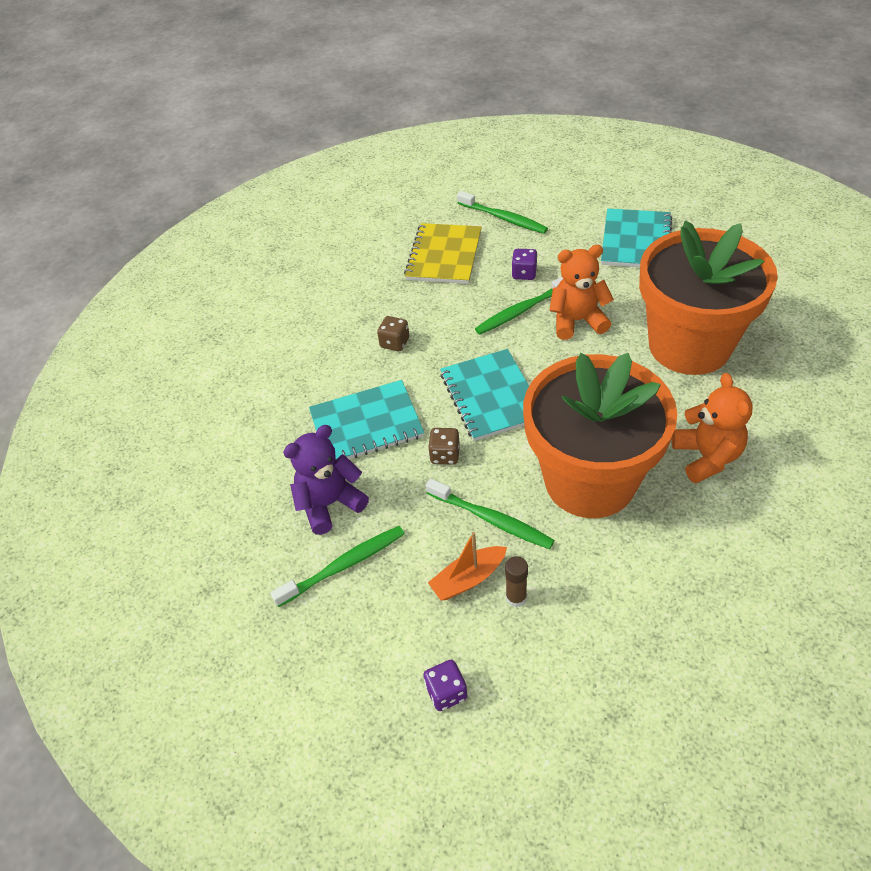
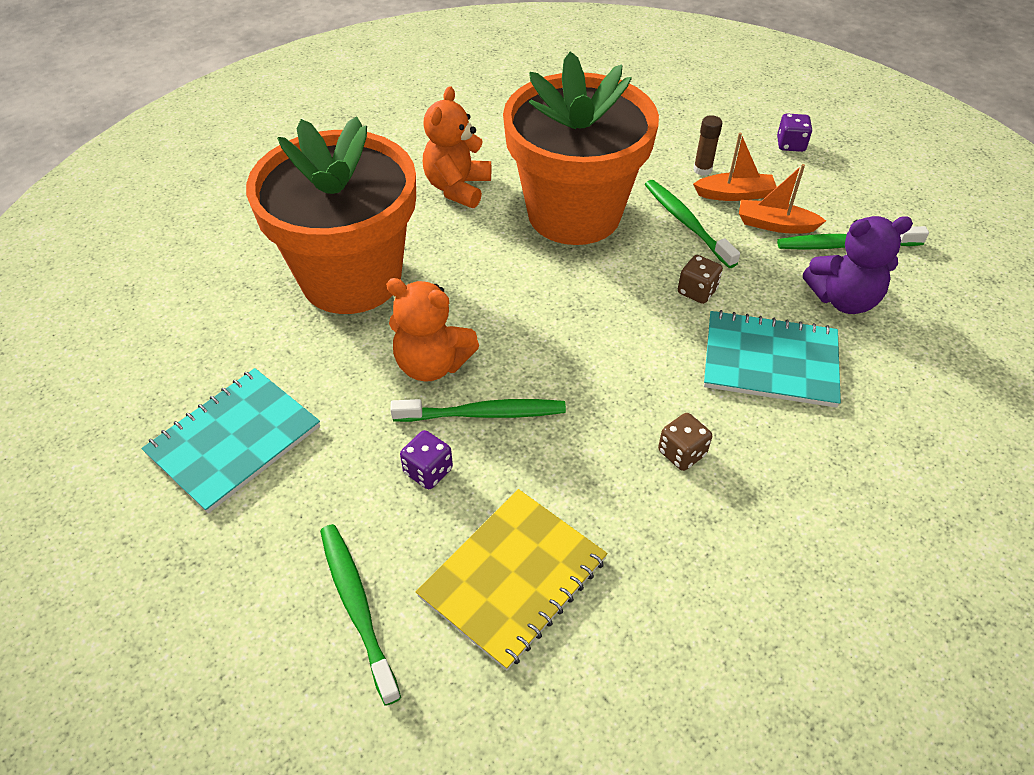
camera: 155 degrees left, 0 degrees up
(414, 558) = (775, 225): none -> orange boat
(491, 396) = (606, 326): turquoise notebook -> none

